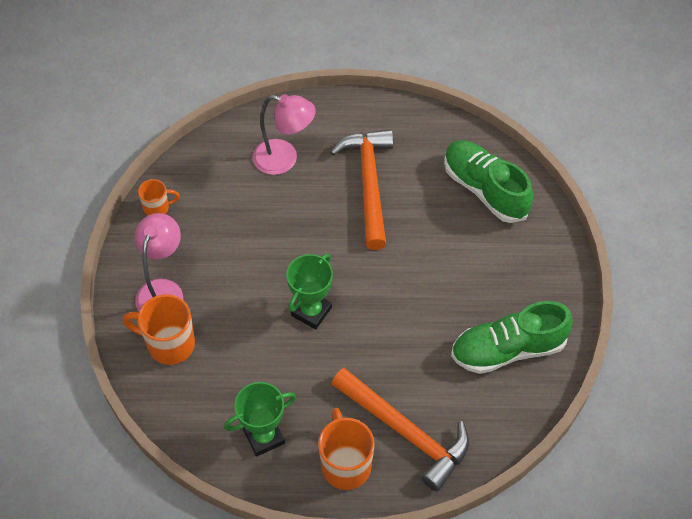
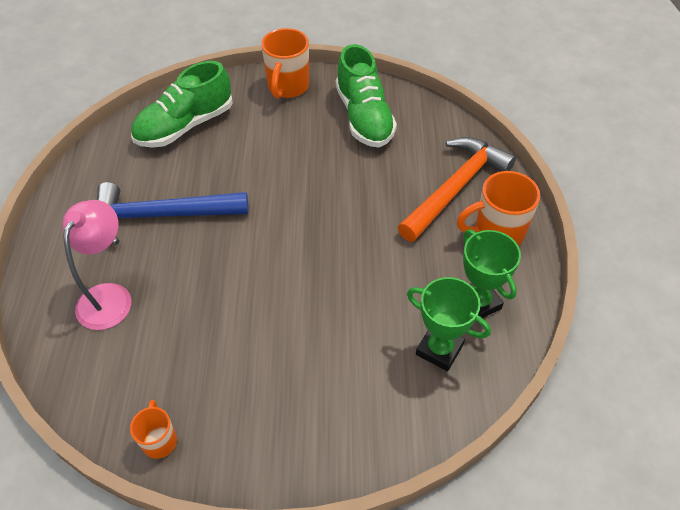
camera: 90 degrees left, 5 degrees down
(163, 290) = (291, 422): pink lamp -> none
(169, 344) = (369, 408): orange mug -> orange mug (288, 87)
(311, 311) = (323, 264): green trophy -> green trophy (439, 349)
(369, 184) = (161, 215): orange hammer -> blue hammer

